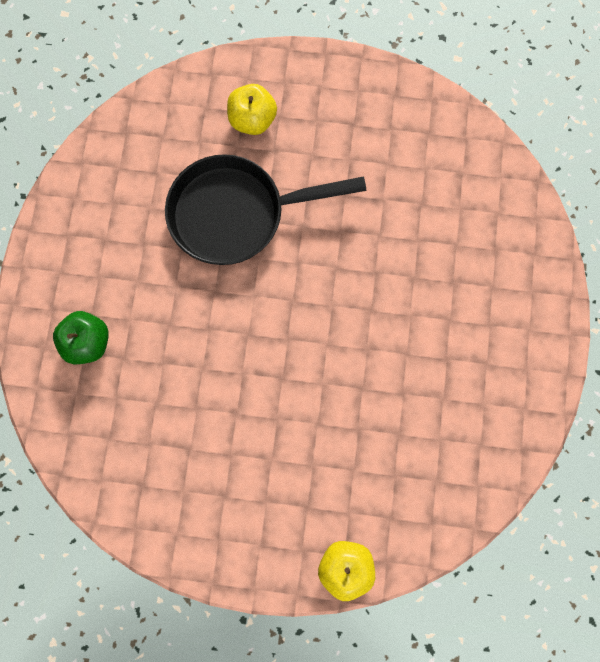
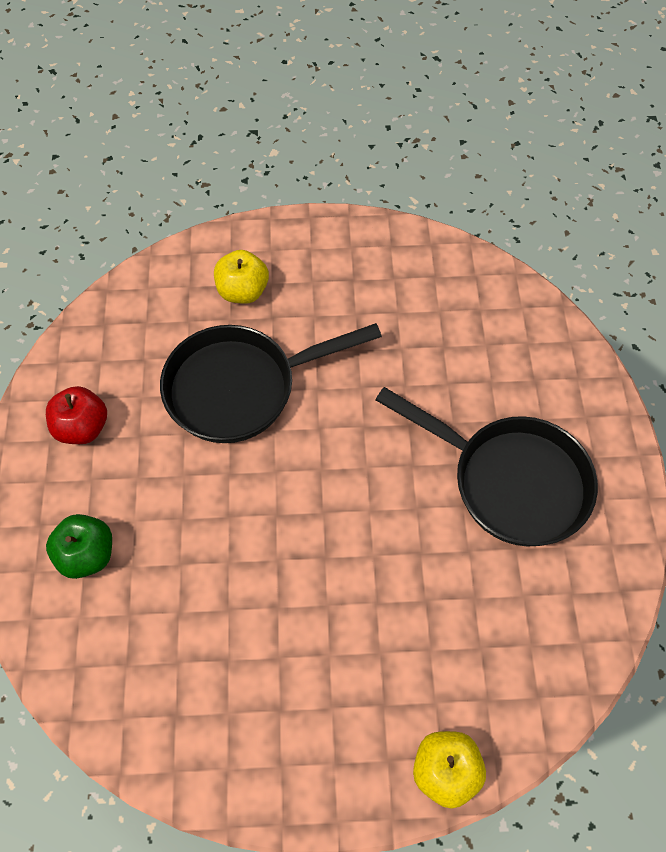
camera: 10 degrees left, 15 degrees down
(96, 228) = (83, 427): none -> red apple
(451, 339) = (510, 481): none -> black pan

